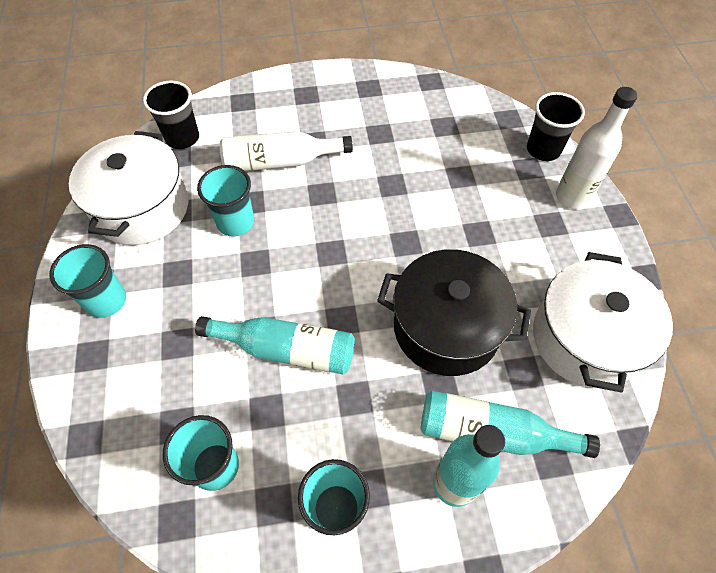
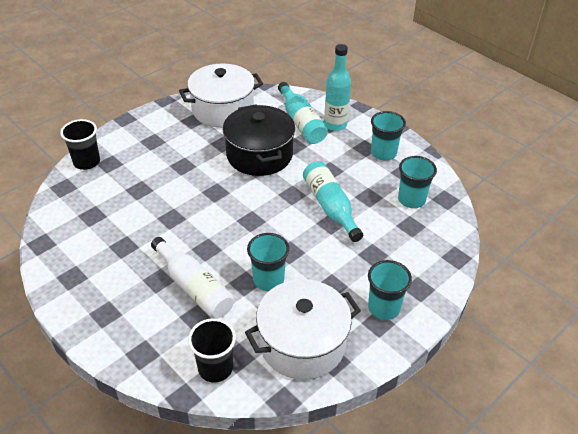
camera: 125 degrees left, 15 degrees down
(572, 197) = (123, 139): white bottle -> none

